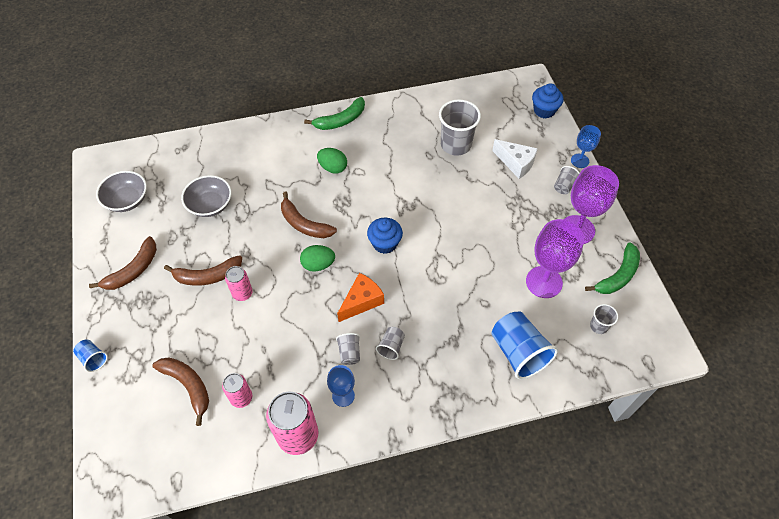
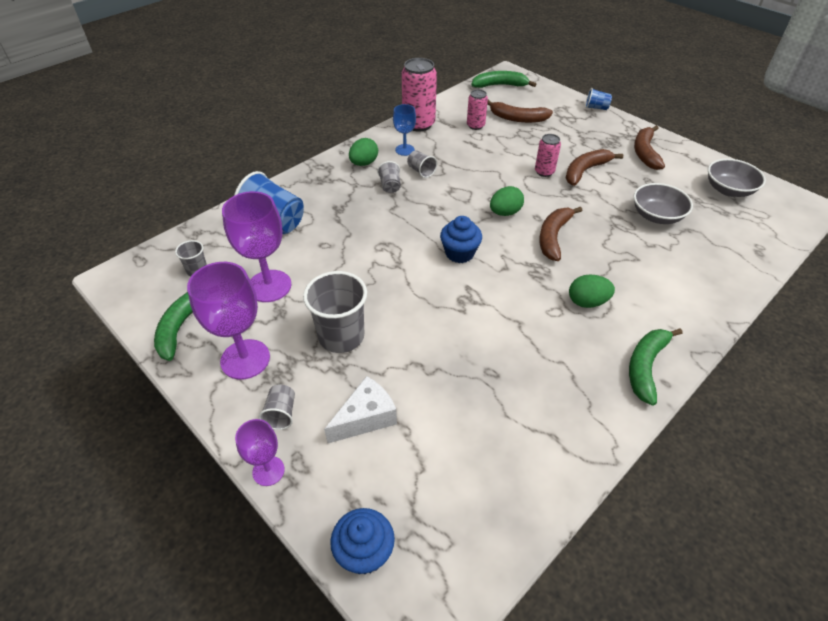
camera: 150 degrees right, 10 degrees down
(143, 466) = (500, 85): none -> green banana
(304, 224) = (553, 237): brown banana -> brown banana turned 75 degrees counterclockwise
(361, 301) = (441, 203): orange cheese -> none
(397, 395) = (364, 163): none -> green egg
(456, 145) = (467, 406): grey cup -> grey cup (341, 336)
(516, 163) = (366, 418): white cheese -> white cheese turned 135 degrees clockwise
(580, 161) = (268, 471): blue goblet -> purple goblet

